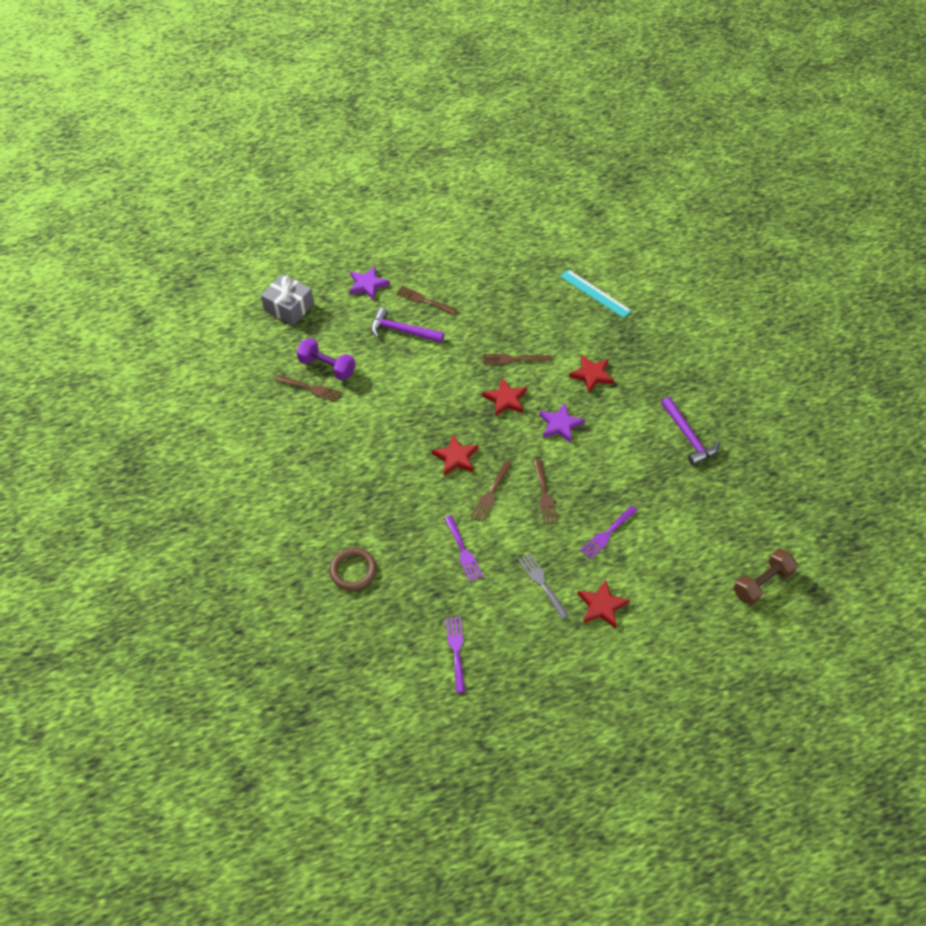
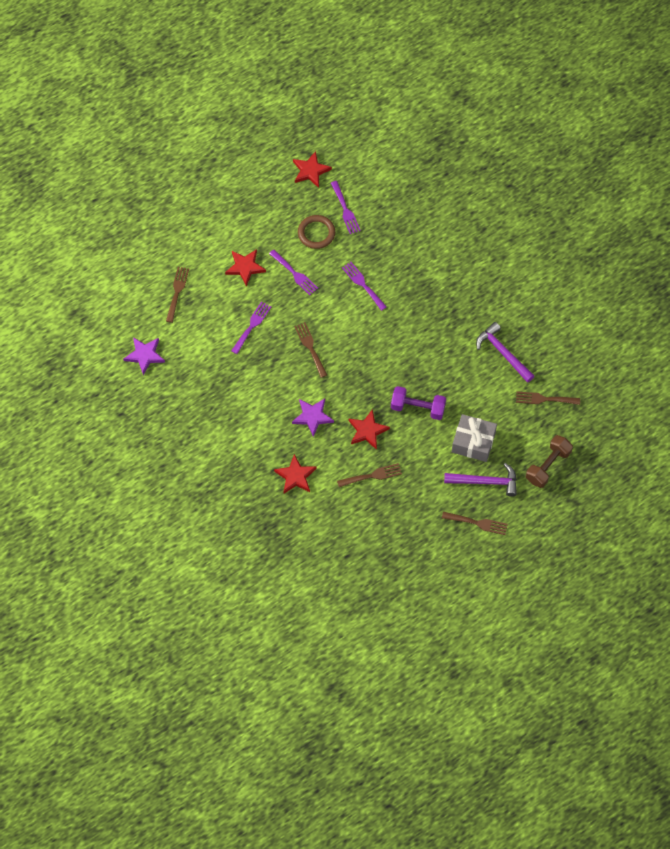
camera: 165 degrees right, 10 degrees up
(289, 307) = (604, 482): grey gift -> grey gift (473, 442)
(327, 367) = (539, 425): purple dumbbell -> purple dumbbell (417, 408)
(353, 571) = (443, 249): brown ring -> brown ring (316, 233)
(368, 285) = (539, 528): purple star -> purple star (144, 355)
(456, 457) = (394, 363): red star -> red star (310, 171)
(490, 494) = (355, 337): brown fork -> brown fork (177, 292)
(541, 583) = (295, 274): grey fork -> purple fork
(595, 293) = (312, 574): turquoise ruler -> none
(688, 437) = (198, 432): purple hammer -> purple hammer (503, 353)
(762, 583) = (123, 314): brown dumbbell -> brown dumbbell (548, 466)

